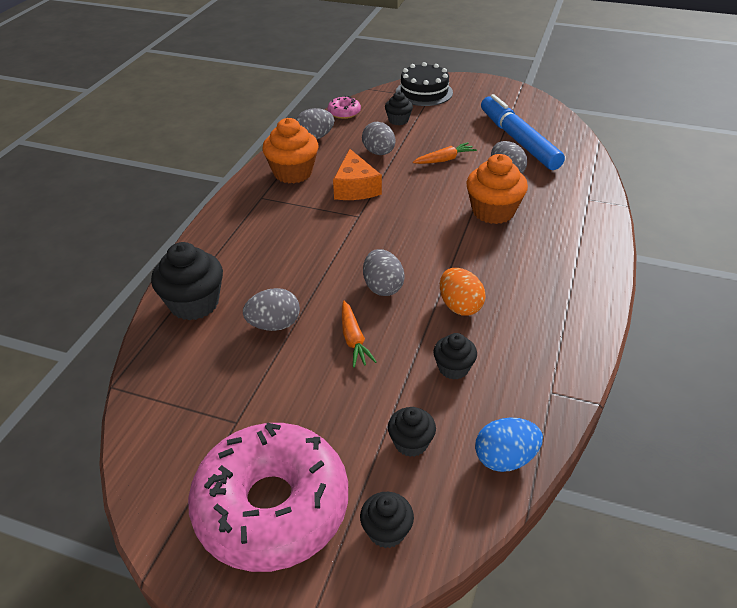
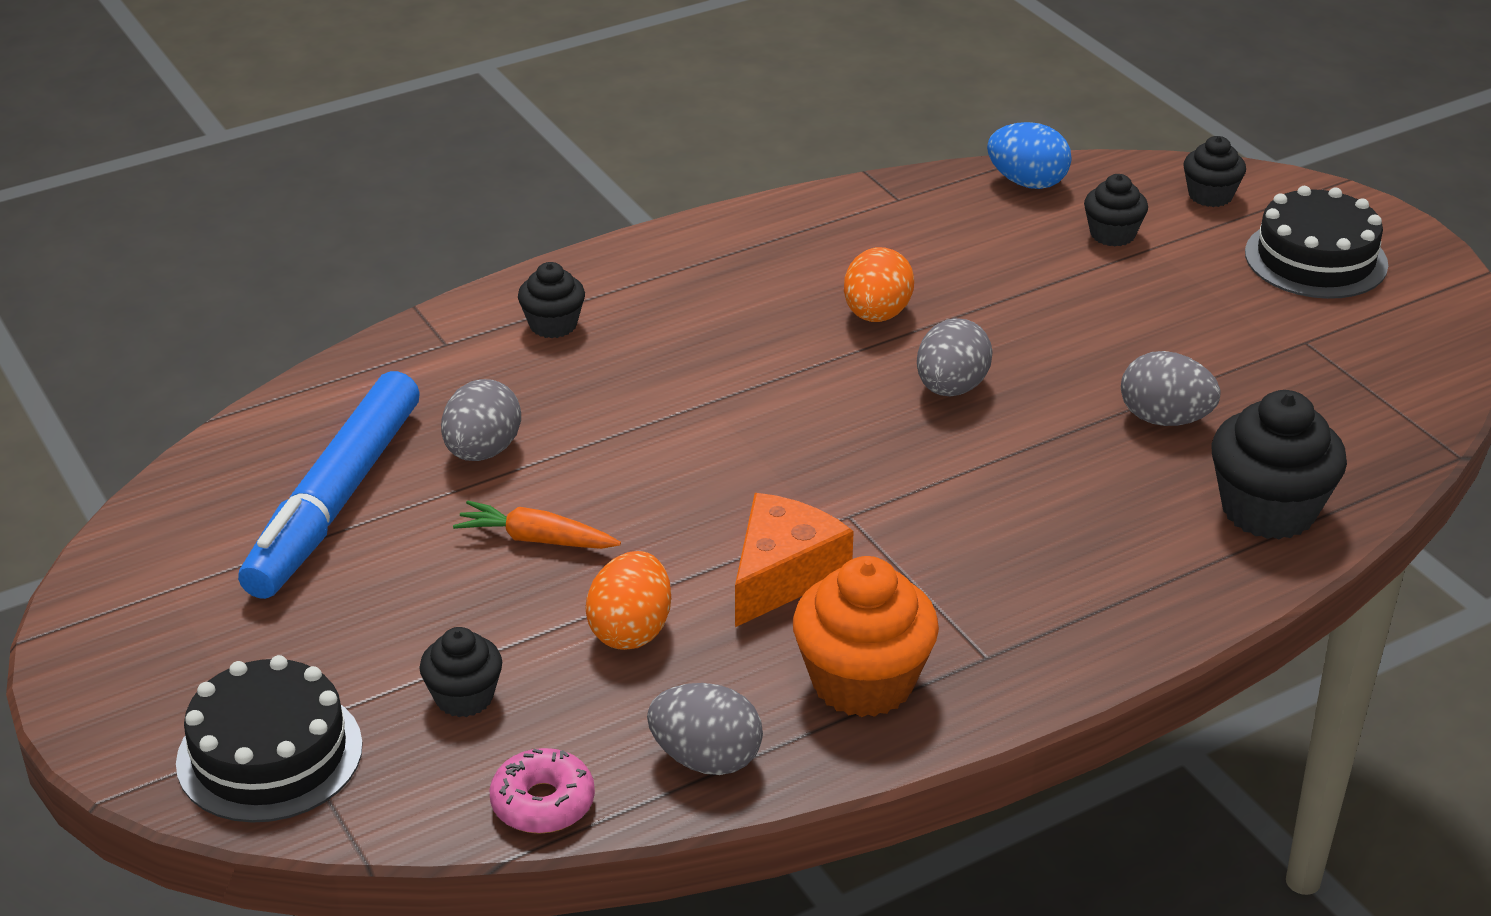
camera: 140 degrees left, 5 degrees down
(272, 506) = (1316, 259): pink donut -> black cake
(353, 339) = (1069, 349): orange carrot -> none
(379, 153) = (631, 630): grey egg -> orange egg
(453, 368) = (978, 265): black cupcake -> black cupcake (553, 325)
(493, 211) = (622, 402): orange cupcake -> none

